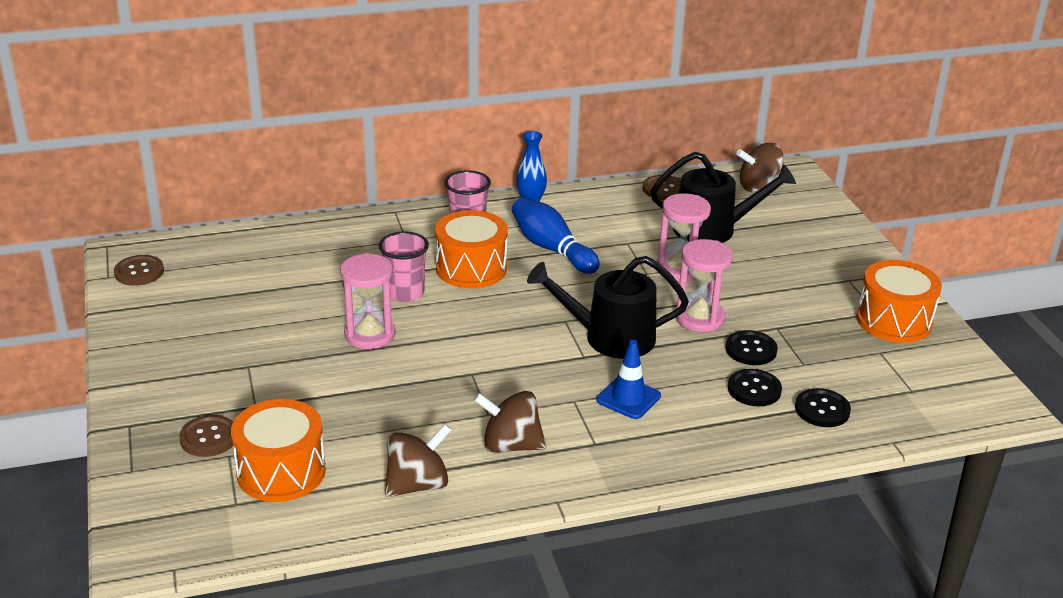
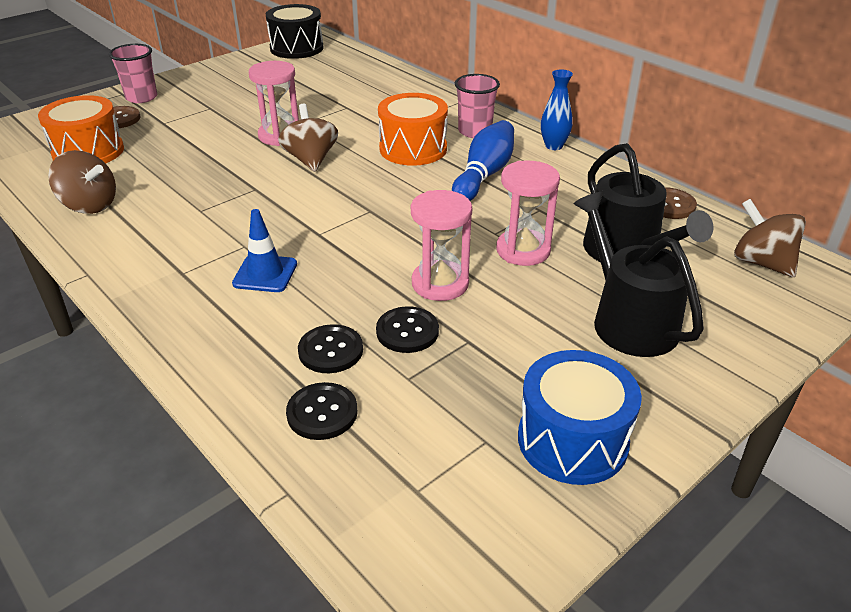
camera: 65 degrees right, 5 degrees up
(139, 272) = (296, 48): brown button -> black drum
(405, 293) = (350, 133): pink cup -> pink cup (141, 97)
(510, 445) = (159, 231): brown spinning top -> brown spinning top (311, 160)
(610, 337) = (361, 240): black watering can -> black watering can (629, 320)
(894, 321) = (572, 440): orange drum -> blue drum

